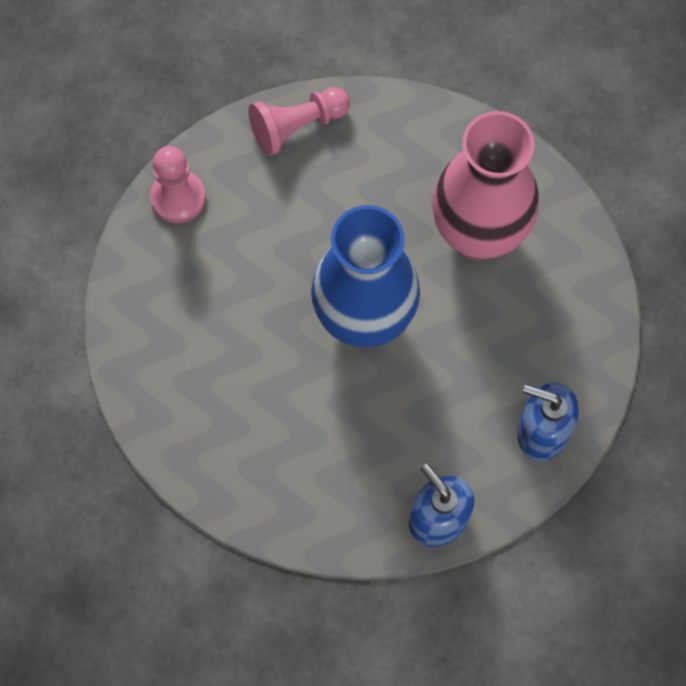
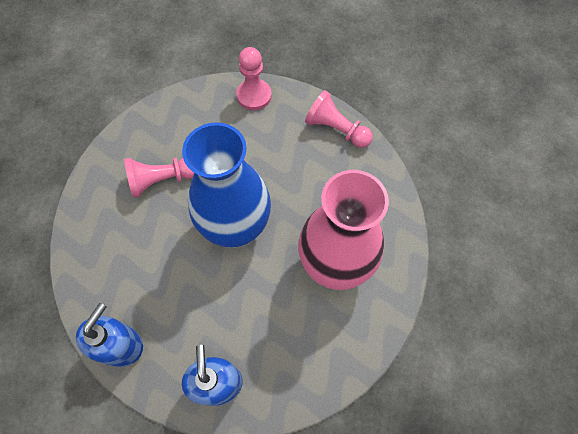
camera: 60 degrees right, 5 degrees down
(240, 376) = (162, 180): none -> pink pawn

